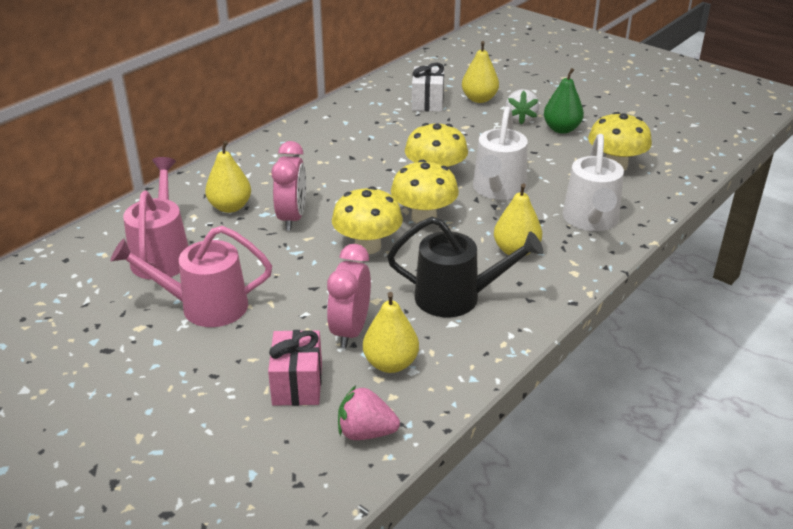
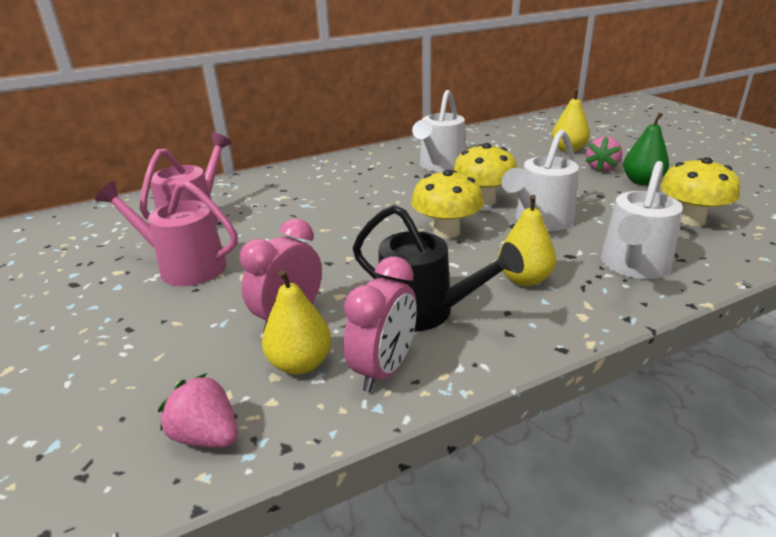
camera: 25 degrees right, 5 degrees down
(230, 207) = (282, 195): yellow pear -> none
(292, 218) = (325, 212): pink clock -> pink clock (384, 369)
(297, 384) = (191, 359): pink gift -> none
(367, 141) = (440, 166): none -> white watering can
(367, 246) = (372, 246): yellow mushroom -> none
(427, 102) = (516, 146): white gift -> none
(520, 118) = (602, 168): white strawberry -> pink strawberry

